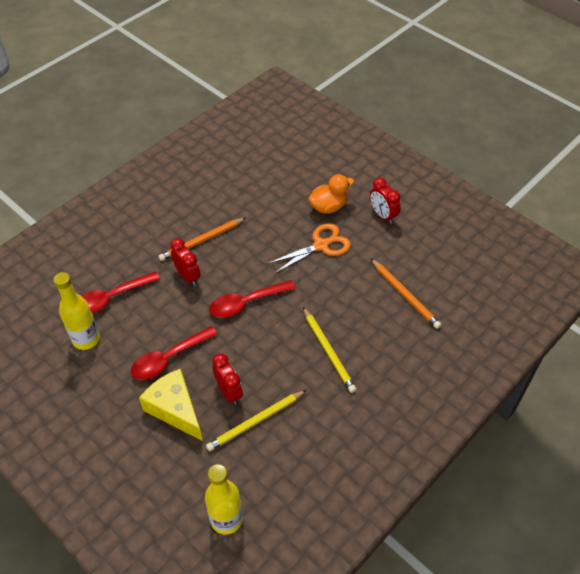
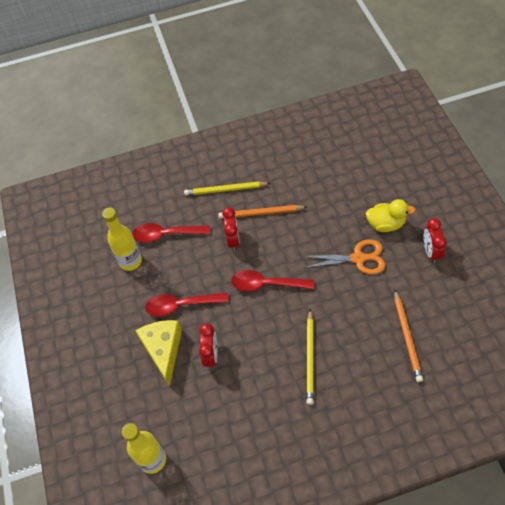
camera: 35 degrees right, 5 degrees up
(255, 422) = (217, 391): yellow pencil -> yellow pencil (225, 190)
(328, 206) = (385, 224): orange duck -> yellow duck

